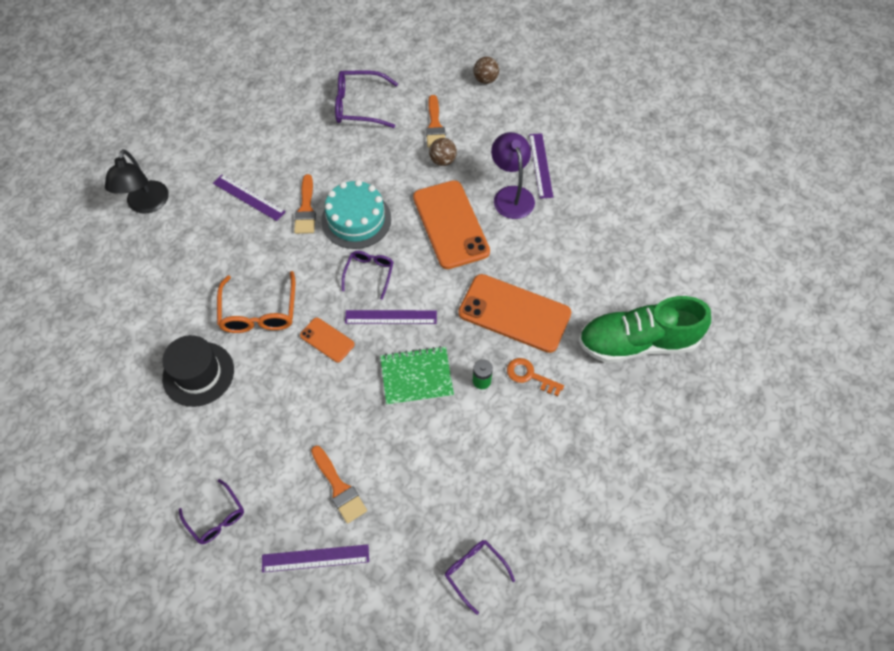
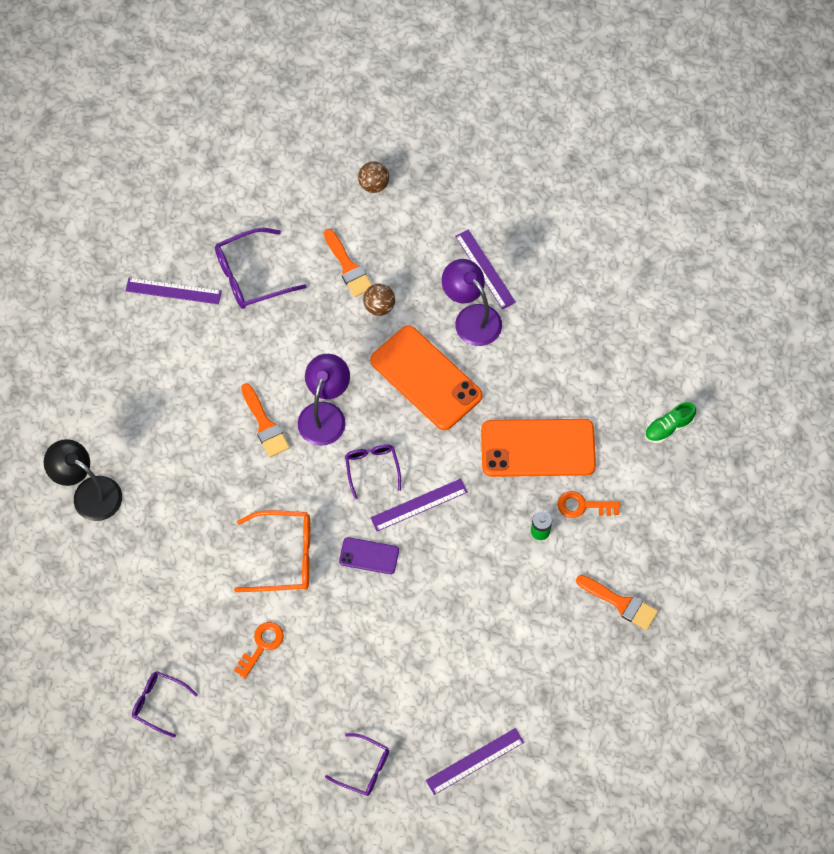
camera: 25 degrees left, 5 degrees up
(146, 205) = (89, 493): black lamp -> black lamp turned 150 degrees clockwise
(198, 374) = (262, 645): black hat -> orange key
(249, 197) = (195, 437): purple ruler -> purple ruler (173, 291)
(259, 311) = (283, 556): orange glasses -> orange glasses turned 60 degrees counterclockwise
(327, 340) = (369, 556): orange phone -> purple phone
(339, 487) = (461, 690): orange brush -> orange brush (620, 603)
(356, 219) = (325, 414): turquoise cake -> purple lamp
(416, 377) = (476, 554): green notebook -> none
(475, 572) = (621, 708): purple glasses -> purple glasses (159, 703)
(637, 342) = (668, 427): green shoe -> green shoe, size x0.44

